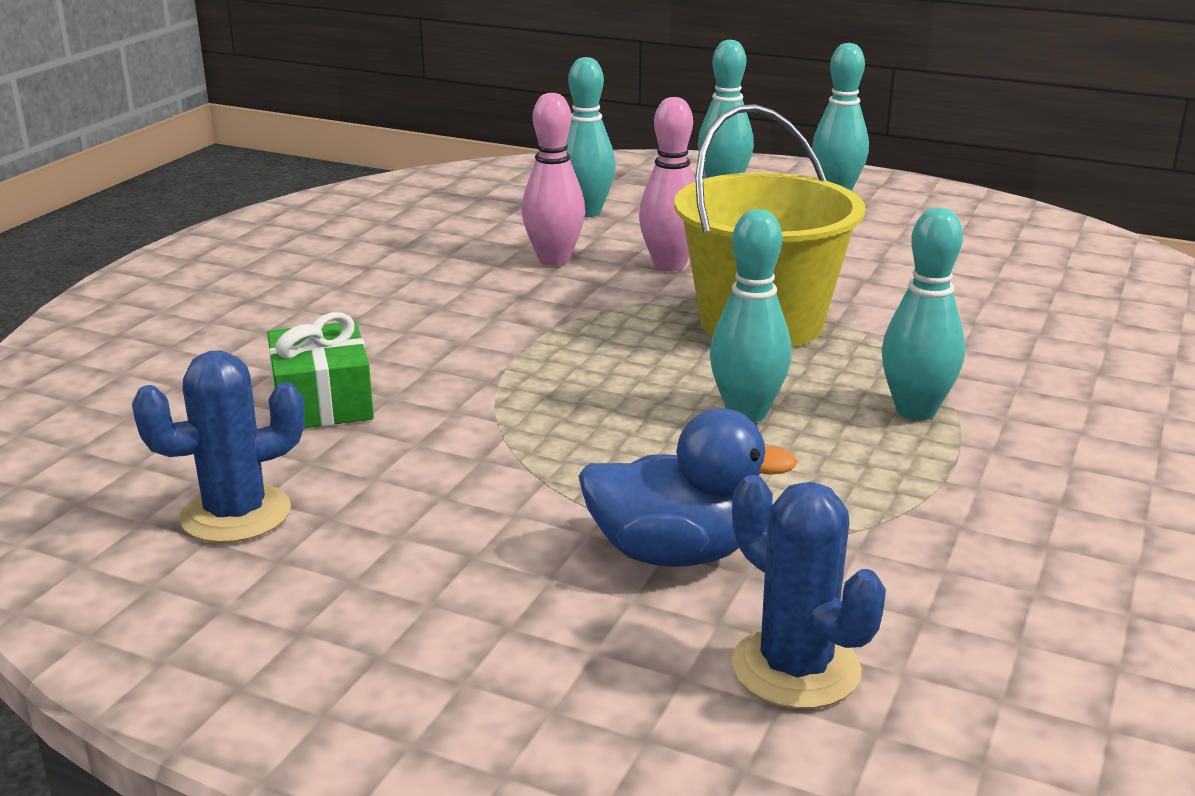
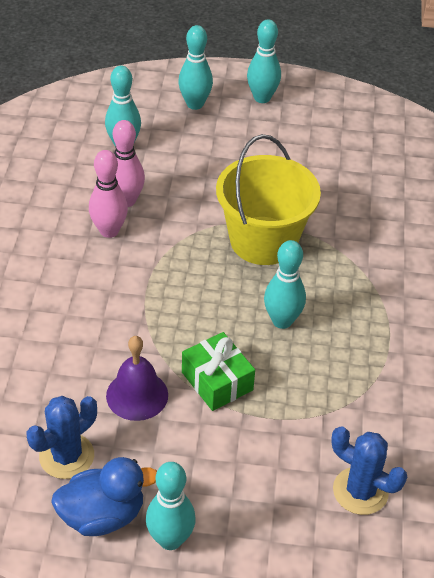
camera: 20 degrees left, 20 degrees up
(322, 401) = (62, 359): green gift -> green gift (217, 381)
(420, 460) = (137, 395): none -> purple bell
(669, 265) = (194, 194): pink bowling pin -> pink bowling pin (109, 231)
(674, 553) = (285, 432): blue duck -> blue duck (102, 515)
(915, 411) = (361, 301): turquoise bowling pin -> turquoise bowling pin (170, 539)

